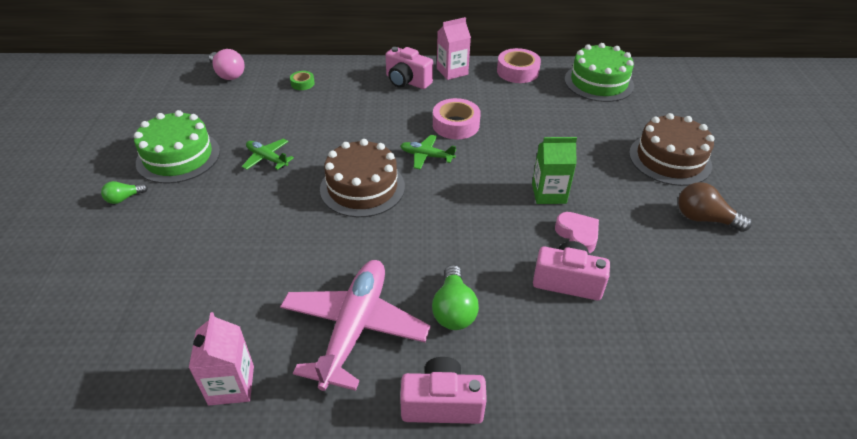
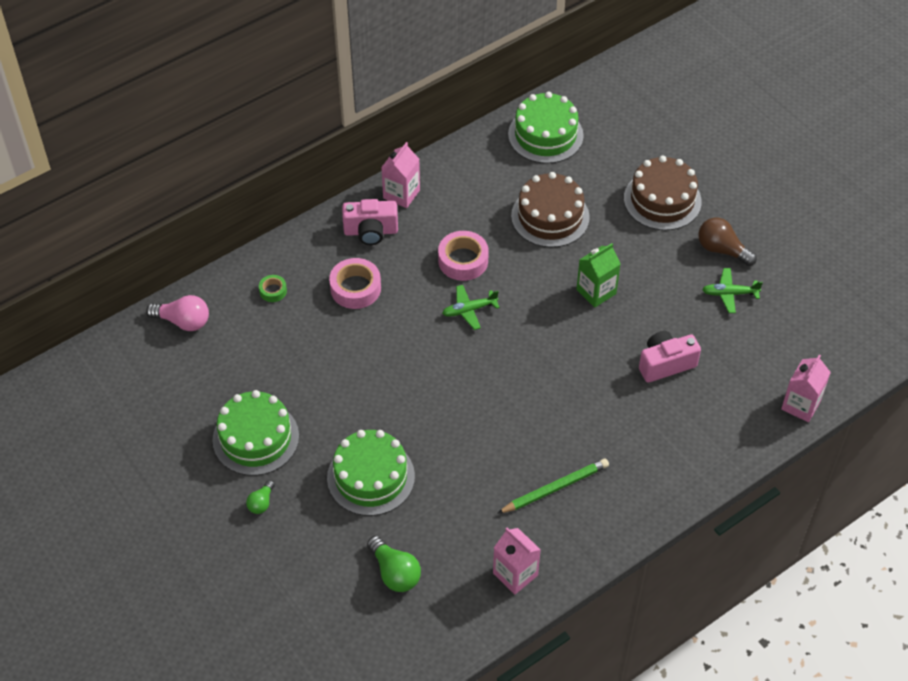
camera: 35 degrees left, 10 degrees up
(218, 226) = (371, 477): none -> green cake
(267, 158) = (337, 393): green plane -> green plane (729, 294)
(354, 328) = (555, 488): pink plane -> green pencil
(362, 187) = (447, 373): brown cake -> brown cake (550, 216)
(442, 404) = (654, 500): pink camera -> none
(453, 310) = (608, 433): green light bulb -> green light bulb (395, 572)
(517, 71) = (462, 160): pink tape -> pink tape (355, 288)
(577, 235) = (644, 319): pink heart -> none
(700, 407) = (800, 405): none -> pink carton
(704, 219) = (722, 250): brown light bulb -> brown light bulb turned 45 degrees clockwise

